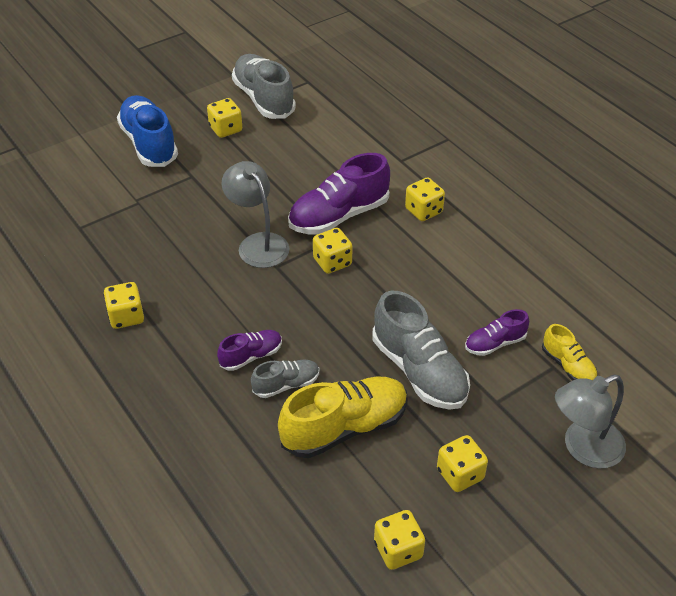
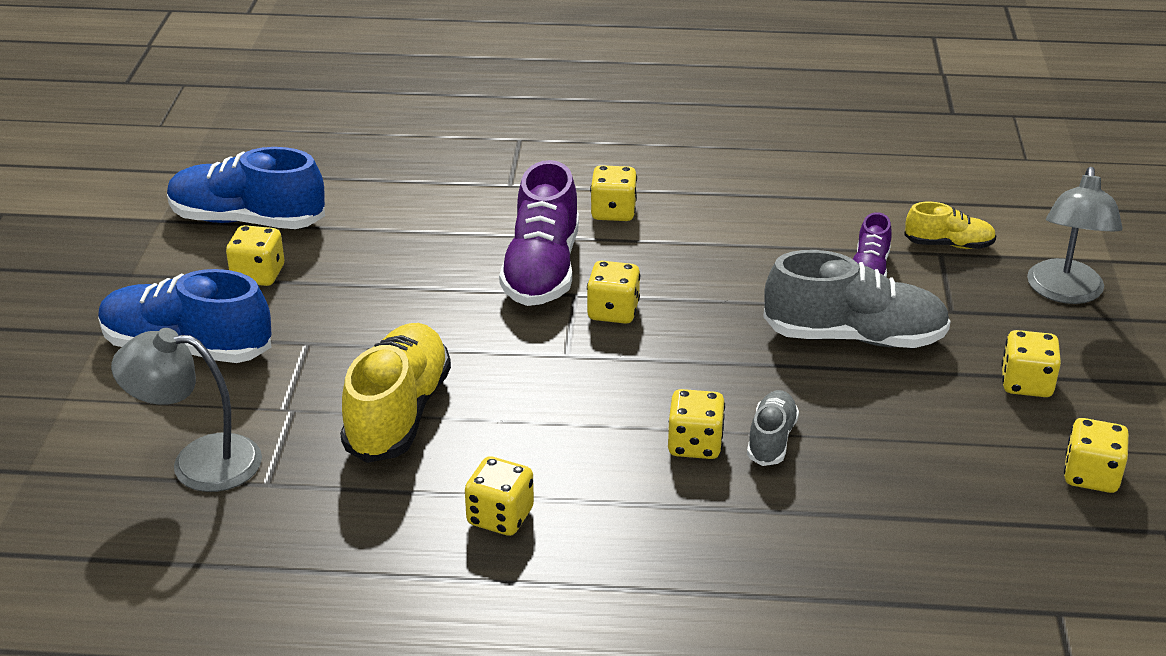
camera: 50 degrees left, 10 degrees down
(251, 356) = (695, 444): purple shoe -> yellow dice
(258, 243) = (508, 349): grey lamp -> grey lamp (198, 462)
(264, 99) = (247, 220): grey shoe -> blue shoe
(344, 428) = (883, 429): yellow shoe -> yellow shoe (398, 413)

